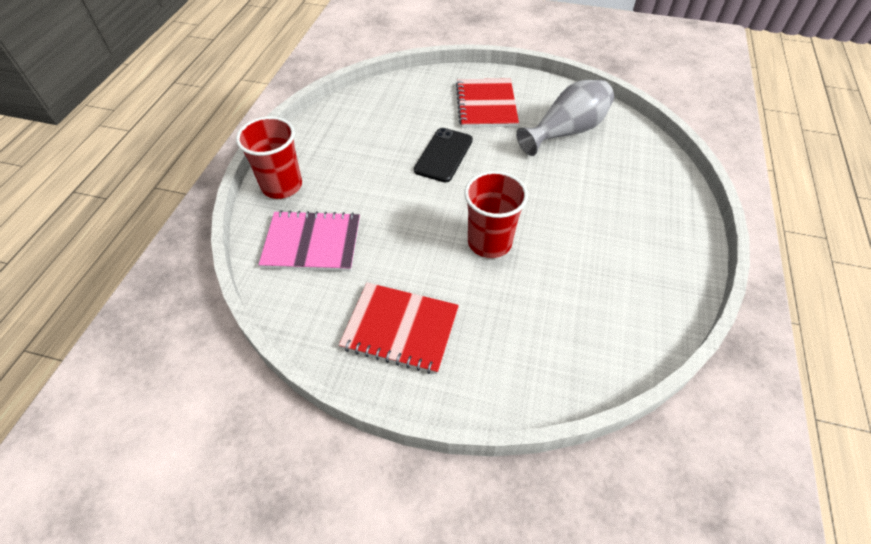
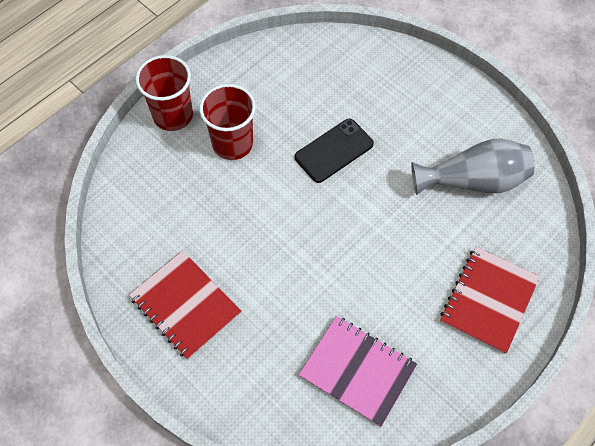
camera: 30 degrees right, 10 degrees up
(312, 243) = (164, 188): pink notebook -> pink notebook (357, 371)
(486, 105) = (416, 110): red notebook -> red notebook (488, 300)
(489, 242) = (311, 264): red cup -> red cup (232, 143)

